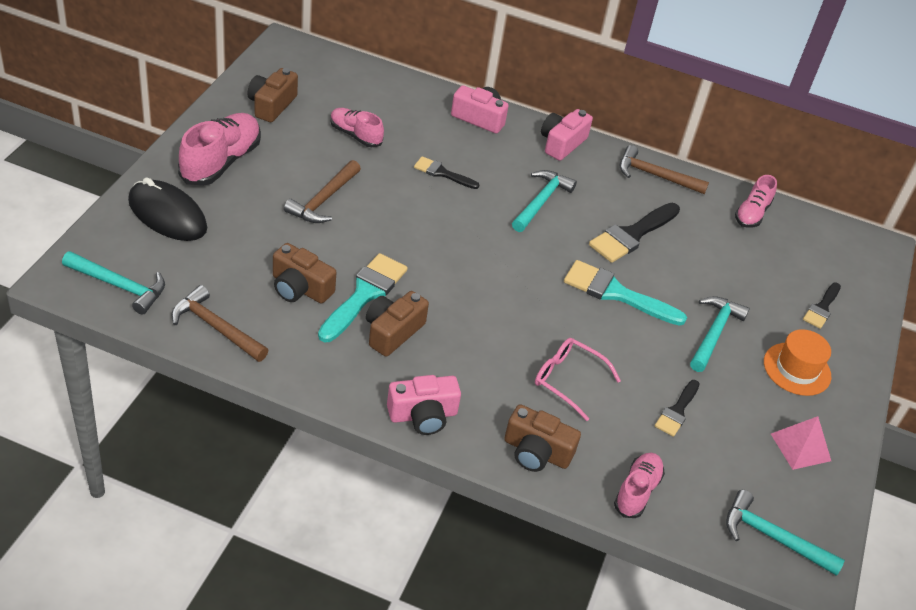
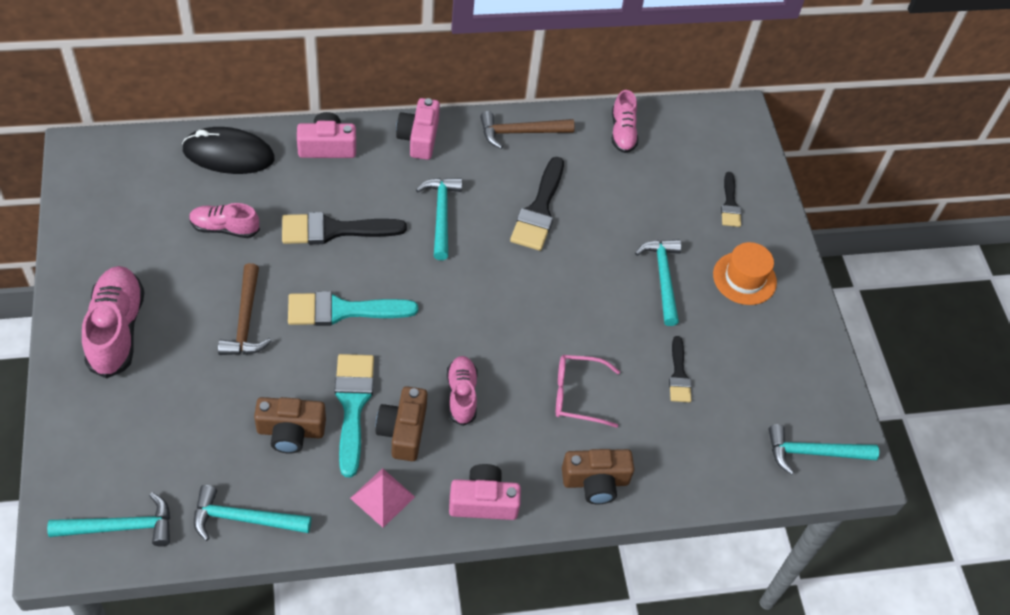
camera: 30 degrees left, 10 degrees up
(167, 215) = (108, 421): black mouse -> black mouse (228, 154)
(216, 327) = (244, 519): brown hammer -> turquoise hammer
(271, 105) = (118, 234): brown camera -> none
(423, 415) = (483, 501): pink camera -> pink camera turned 135 degrees counterclockwise
(442, 173) = (334, 230): black brush -> black brush, size x1.70
(616, 293) = (563, 281): turquoise brush -> turquoise brush (343, 310)
(637, 491) = (693, 472): pink shoe -> pink shoe (461, 395)
(800, 447) = (787, 354): pink pyramid -> pink pyramid (382, 497)

